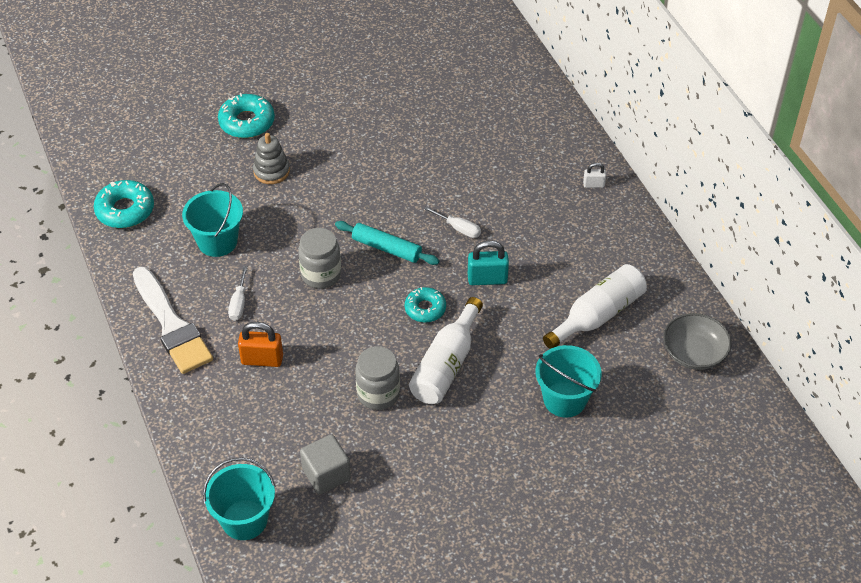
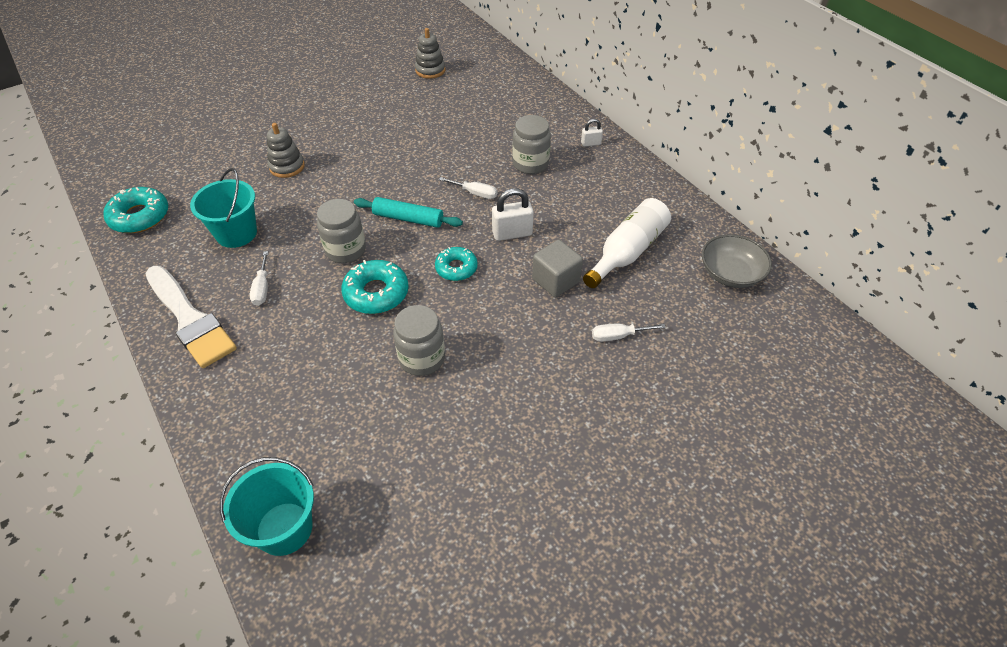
camera: 10 degrees left, 0 degrees up
(247, 122) = (260, 130): turquoise donut -> turquoise donut (376, 293)
(262, 359) = (291, 341): orange padlock -> none
(326, 474) = (376, 456): grey cube -> grey cube (556, 280)
(438, 66) = (430, 70): none -> grey stacking toy
(446, 365) = (488, 319): white bottle -> none
(487, 279) = (512, 233): turquoise padlock -> white padlock
(523, 201) = (530, 164): none -> grey jar
(564, 399) = (618, 336): turquoise bucket -> white screwdriver

